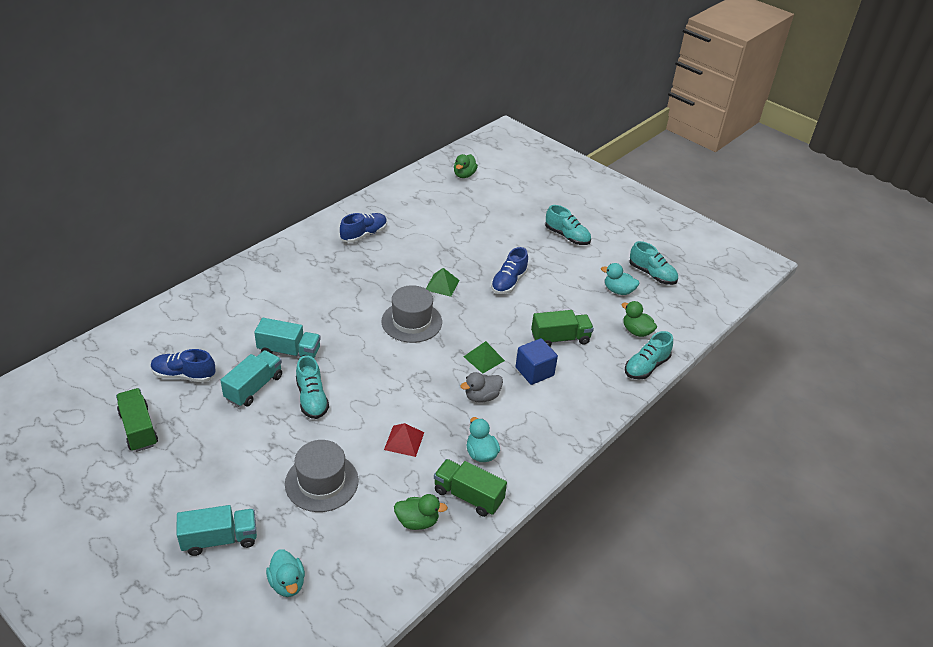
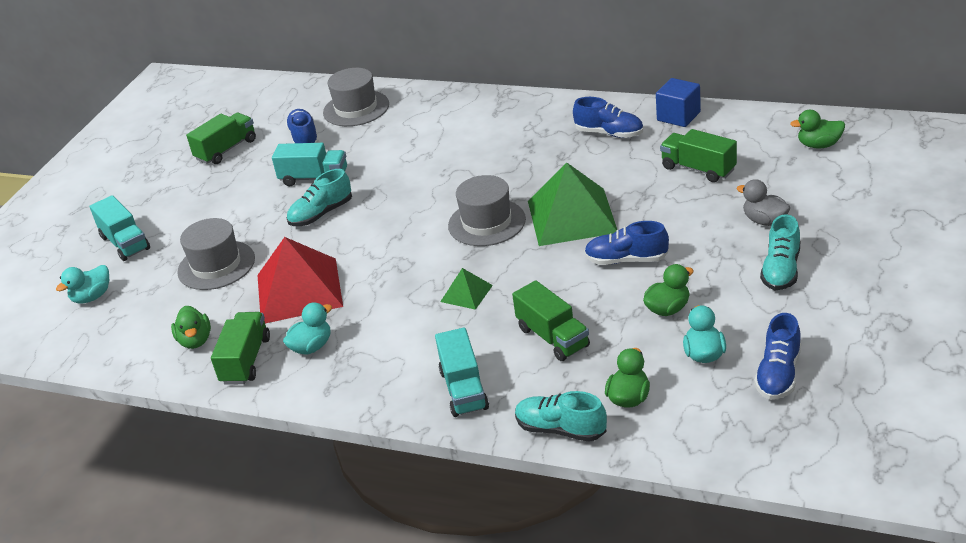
camera: 75 degrees right, 5 degrees down
(174, 332) = (356, 108): none -> grey hat
(289, 351) = (378, 174): turquoise truck -> turquoise truck (464, 389)
(404, 441) = (299, 290): red pyramid -> red pyramid, size x2.11
(442, 220) = (698, 169): none -> green truck
(442, 285) = (571, 216): green pyramid -> green pyramid, size x2.11
(482, 397) = (401, 315): grey duck -> grey duck (764, 221)
(534, 371) = (474, 338): blue cube -> blue cube (678, 116)
(569, 286) = (668, 309): none -> green duck
(652, 274) = (778, 374): turquoise shoe -> blue shoe

